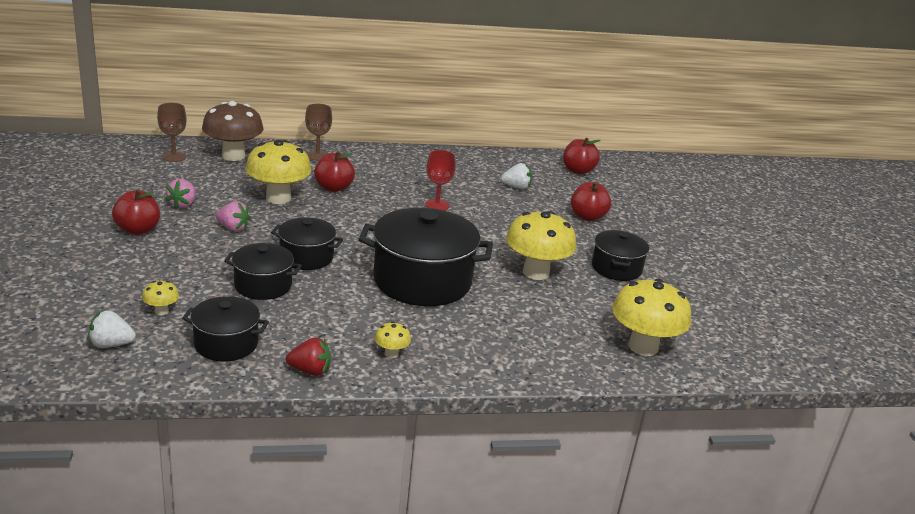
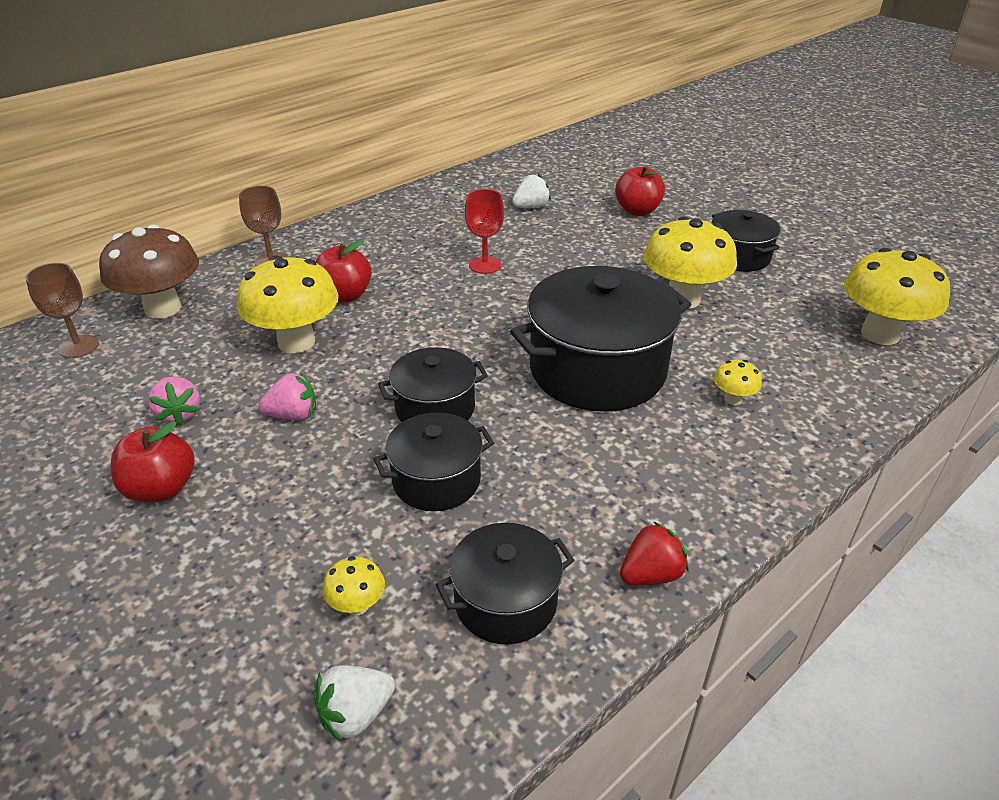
camera: 30 degrees left, 10 degrees up
(391, 353) = (696, 488): yellow mushroom -> yellow mushroom (733, 399)
(578, 171) = (560, 163): red apple -> none

